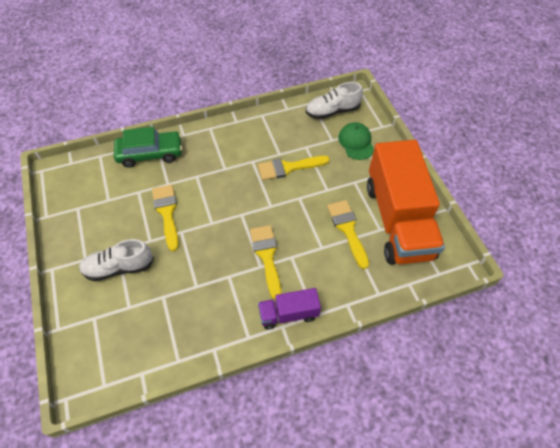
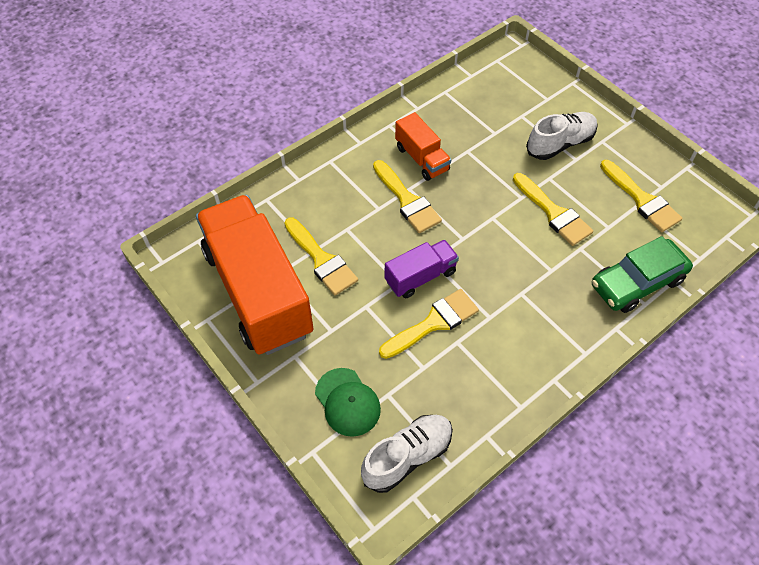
camera: 160 degrees right, 0 degrees up
(99, 203) = (642, 200): none -> yellow brush
(237, 291) = (422, 158): none -> orange truck
(288, 314) = (358, 154): purple truck -> purple truck (420, 277)

